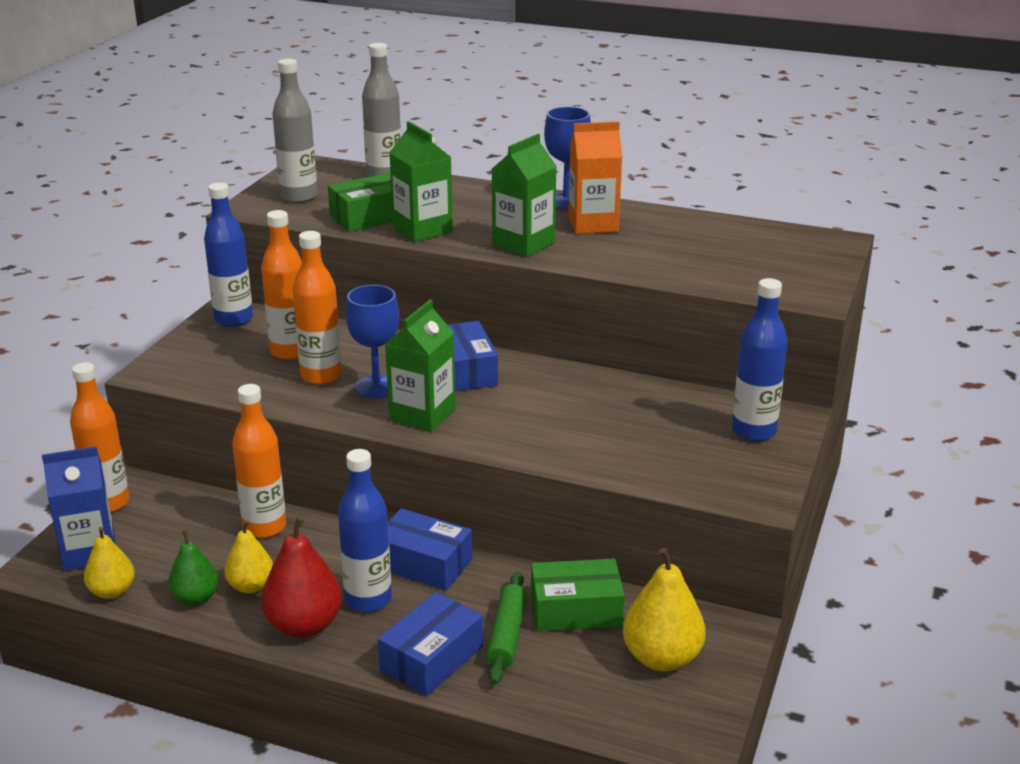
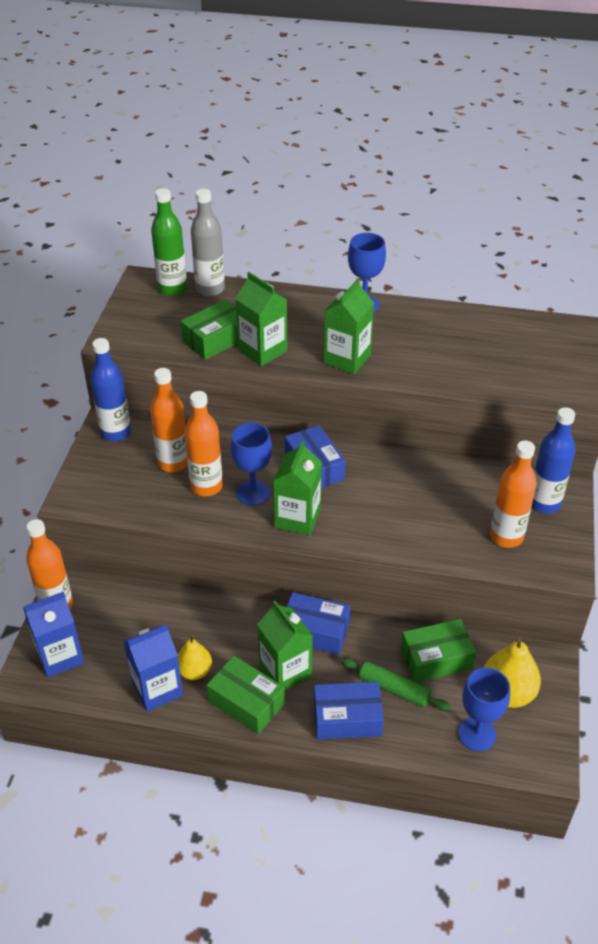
camera: 10 degrees left, 15 degrees up
(112, 591) = (92, 692): yellow pear -> none
(196, 598) = (157, 689): green pear -> blue carton
(264, 527) = (186, 613): orange bottle -> orange bottle (506, 536)
(299, 197) = (149, 321): grey bottle -> none
(304, 625) = (246, 702): red pear -> green box
(340, 174) = (172, 289): none -> green bottle
(368, 599) = (285, 671): blue bottle -> green carton
(431, 658) = (347, 718): blue box -> blue box turned 60 degrees clockwise
(506, 635) = (394, 689): green rolling pin -> green rolling pin turned 60 degrees counterclockwise
(593, 224) = (393, 329): orange carton -> none
(604, 697) = (477, 734): none -> blue goblet

